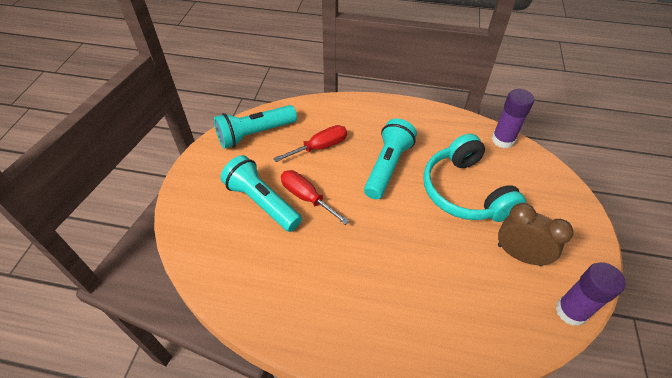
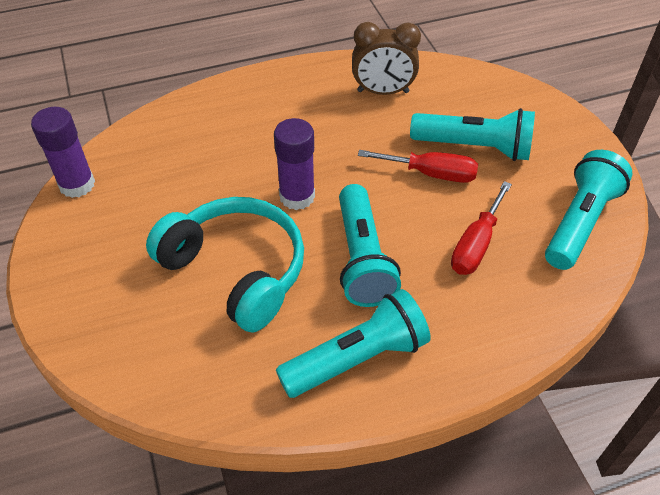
camera: 150 degrees right, 0 degrees up
(420, 126) = (357, 358): none -> turquoise flashlight
(503, 140) = (204, 398): purple glue stick -> purple glue stick (297, 196)
(519, 255) = (143, 218): brown clock -> brown clock (383, 92)

